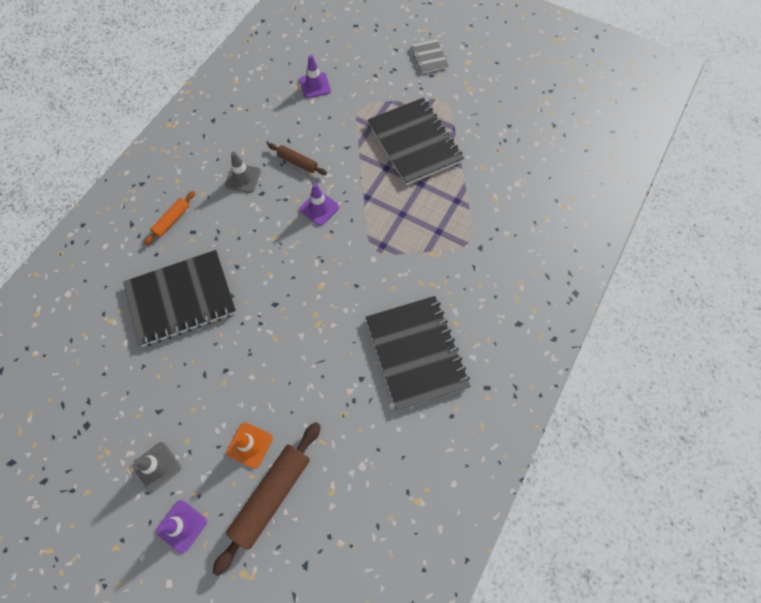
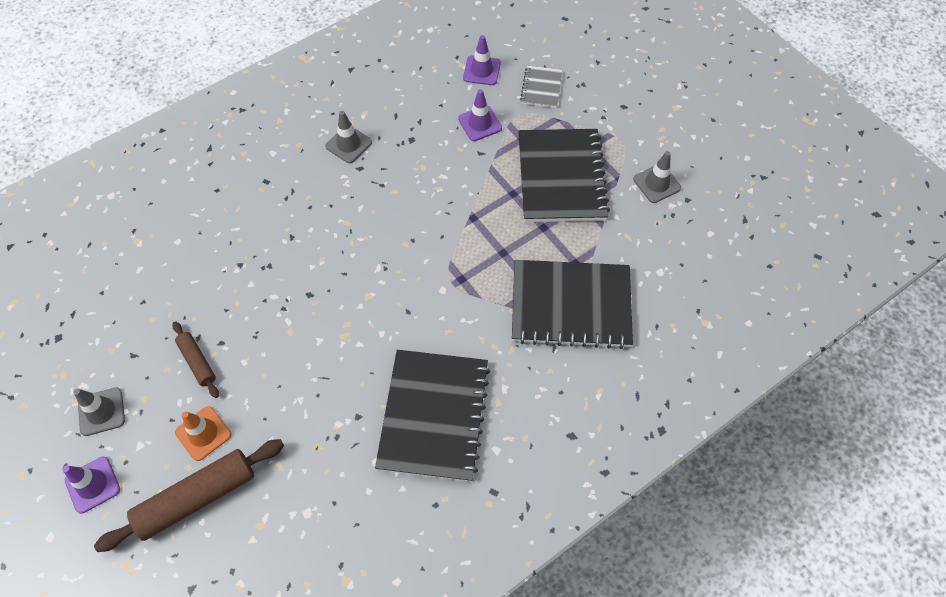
camera: 25 degrees right, 5 degrees down
(172, 220) = (251, 161): orange rolling pin -> none
(181, 299) = (217, 248): black notebook -> black notebook (571, 305)
(298, 162) = (417, 149): brown rolling pin -> brown rolling pin (197, 362)
(319, 208) = (413, 209): purple traffic cone -> purple traffic cone (480, 123)
(429, 58) = (632, 85): grey notebook -> grey notebook (541, 88)
(483, 122) = (657, 183): none -> grey traffic cone

